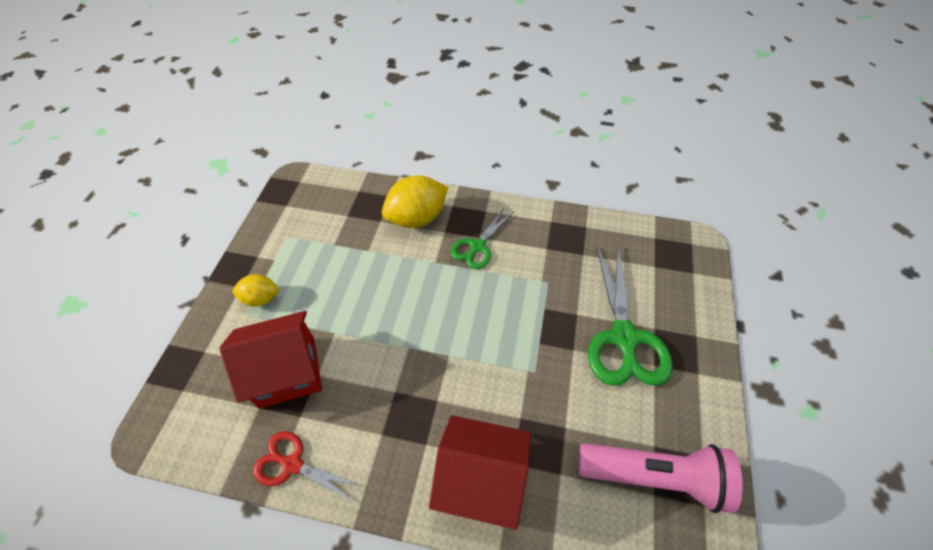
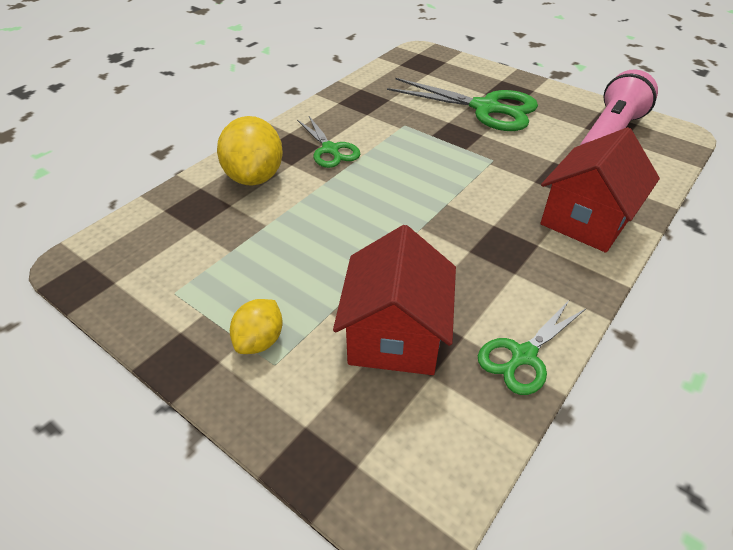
camera: 65 degrees left, 10 degrees down
(292, 464) = (523, 356): red scissors -> green scissors

